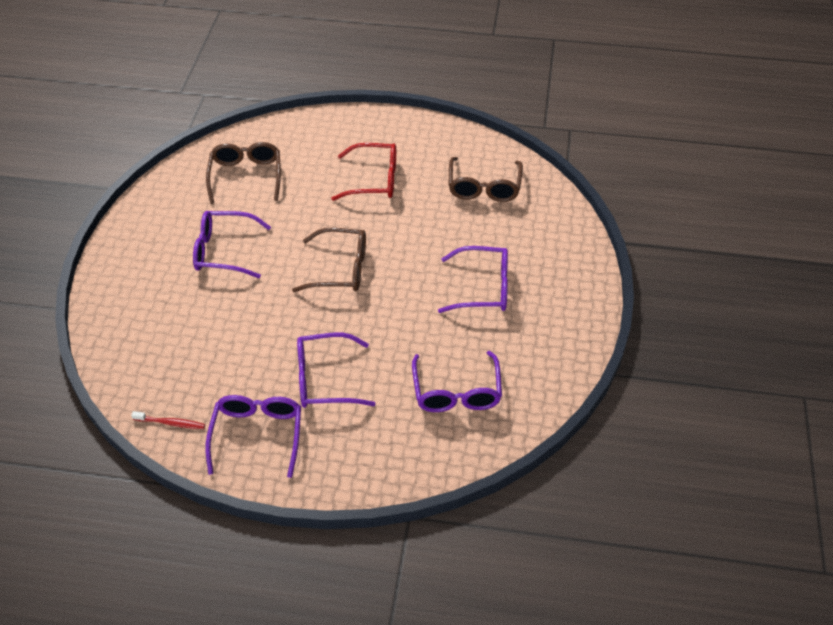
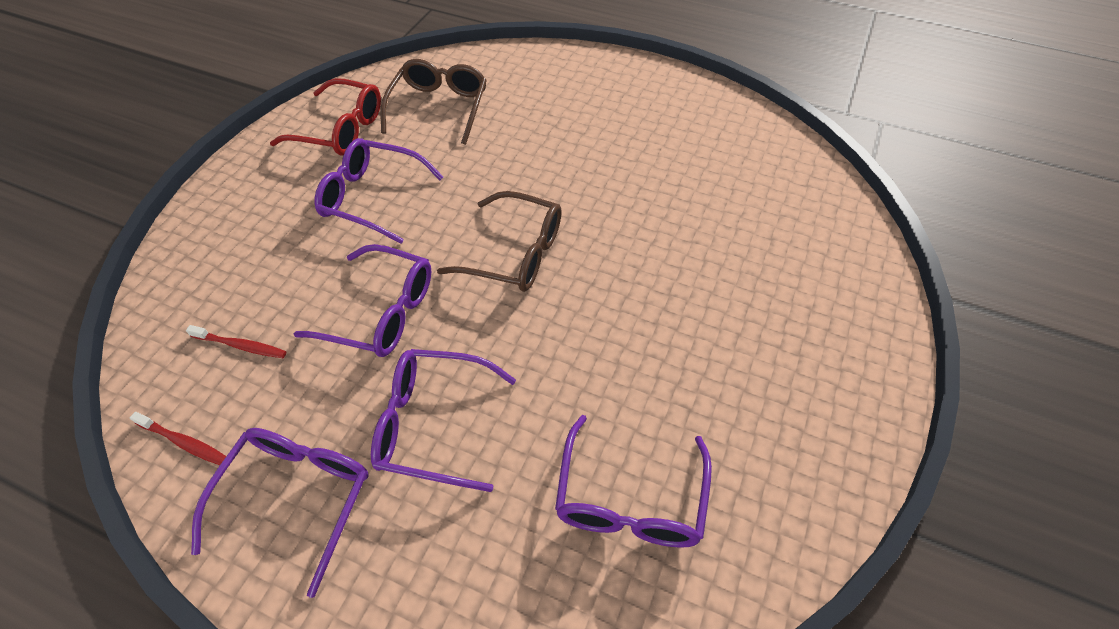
camera: 15 degrees right, 5 degrees up
(178, 363) = (241, 346): none -> red toothbrush
(374, 180) = (599, 140): red glasses -> red glasses (340, 130)
(483, 288) = (713, 326): purple glasses -> purple glasses (381, 312)
(484, 187) = (747, 177): brown glasses -> none

